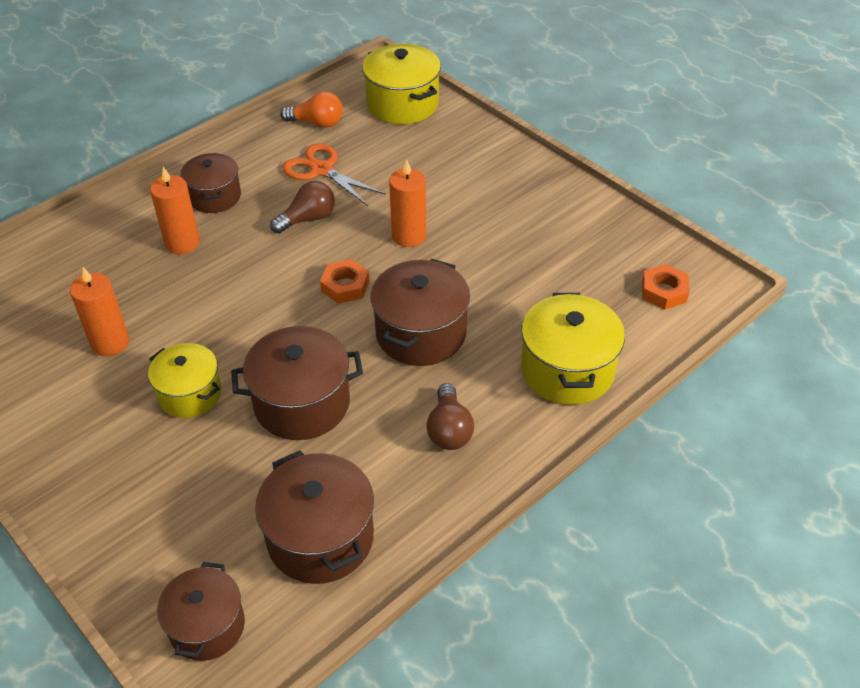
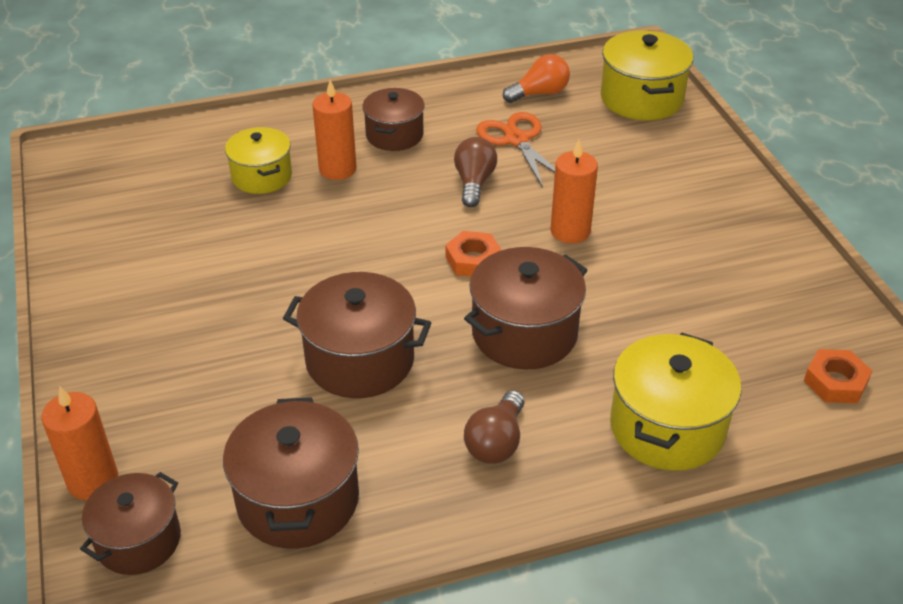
camera: 25 degrees right, 5 degrees down
(110, 342) = (215, 240): orange candle -> orange candle (93, 481)
(190, 394) = (258, 312): yellow pot -> yellow pot (262, 176)
(308, 219) = (474, 183): brown light bulb -> brown light bulb turned 75 degrees counterclockwise
(317, 123) = (539, 93): orange light bulb -> orange light bulb turned 60 degrees counterclockwise

